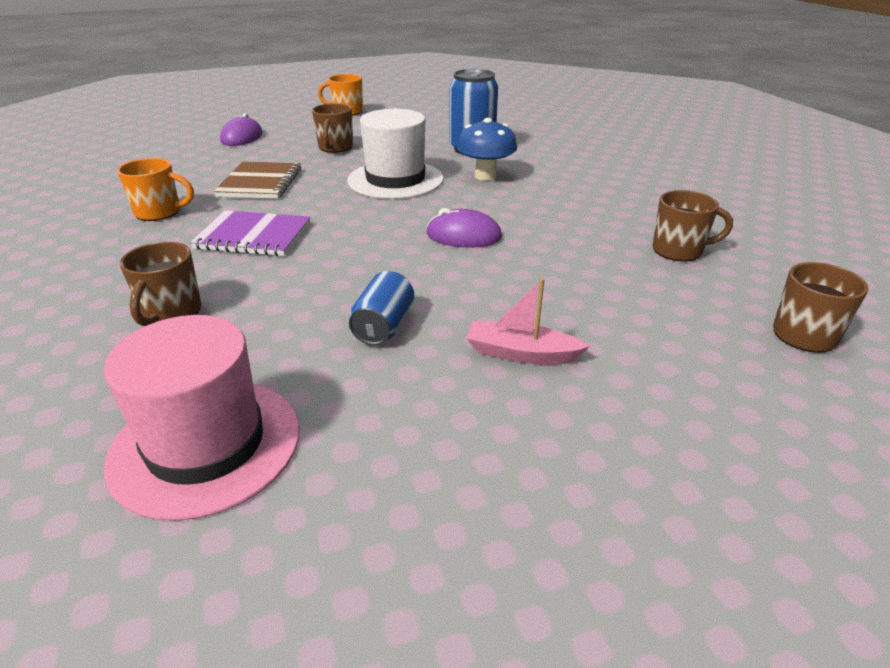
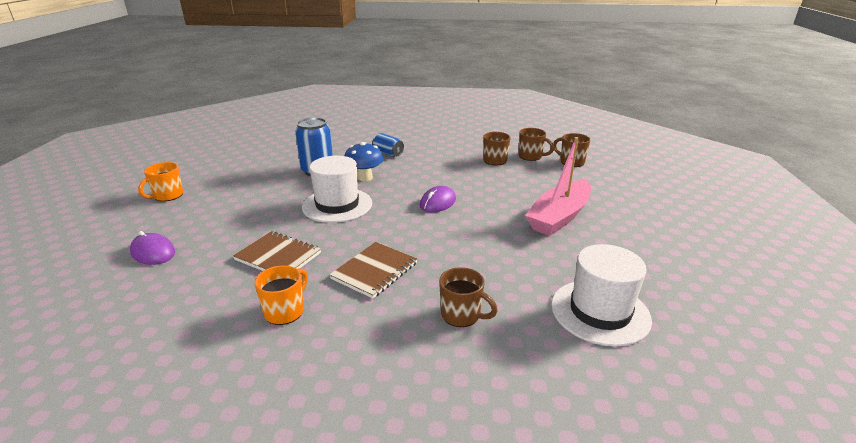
camera: 65 degrees left, 5 degrees down
(206, 444) = (600, 312): pink hat -> white hat
(253, 236) = (374, 271): purple notebook -> brown notebook
(335, 148) = (246, 215): brown mug -> brown mug (531, 156)
(383, 326) = (519, 245): blue can -> blue can (388, 153)
(521, 353) = (559, 217): pink boat -> pink boat, size x1.94

